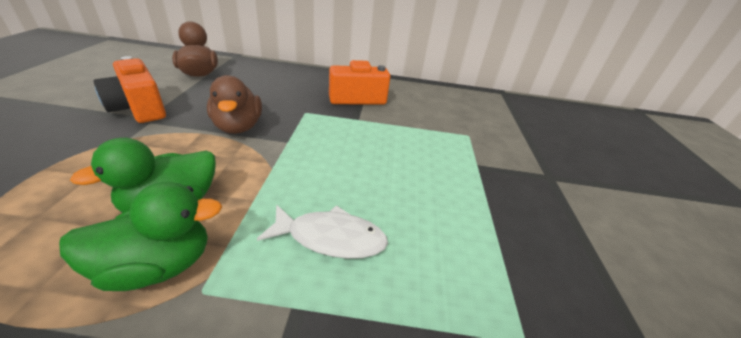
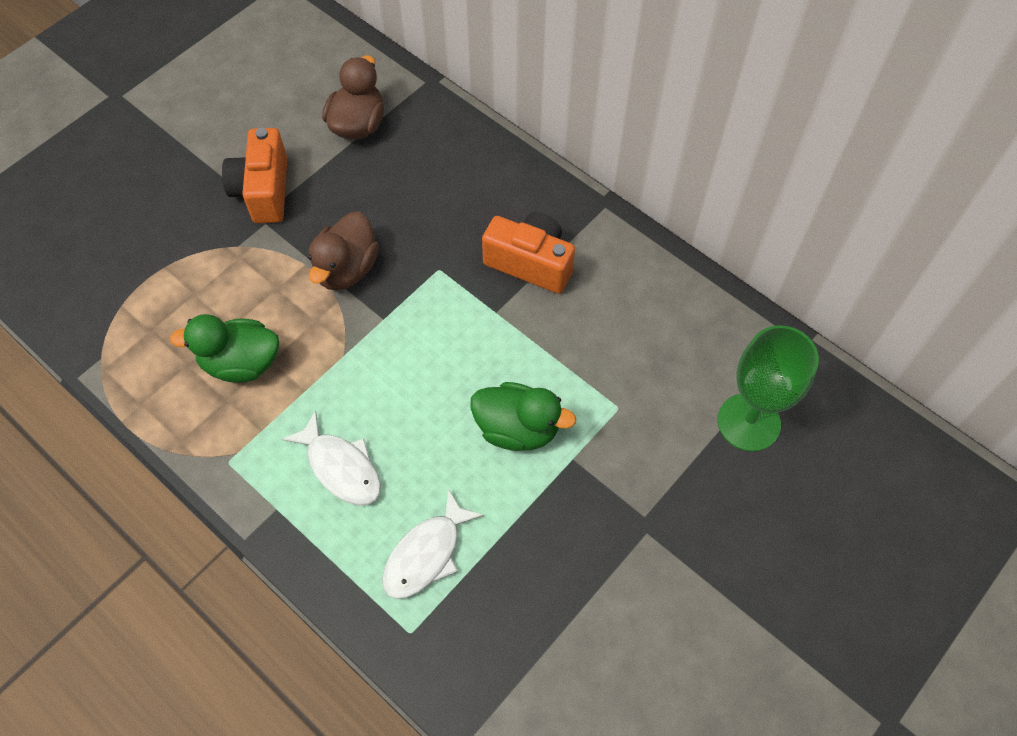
camera: 40 degrees right, 25 degrees up
(158, 265) = (211, 424): green duck -> green duck (517, 429)
(462, 264) = (426, 554): none -> white fish
(526, 121) = (748, 422): none -> green goblet

